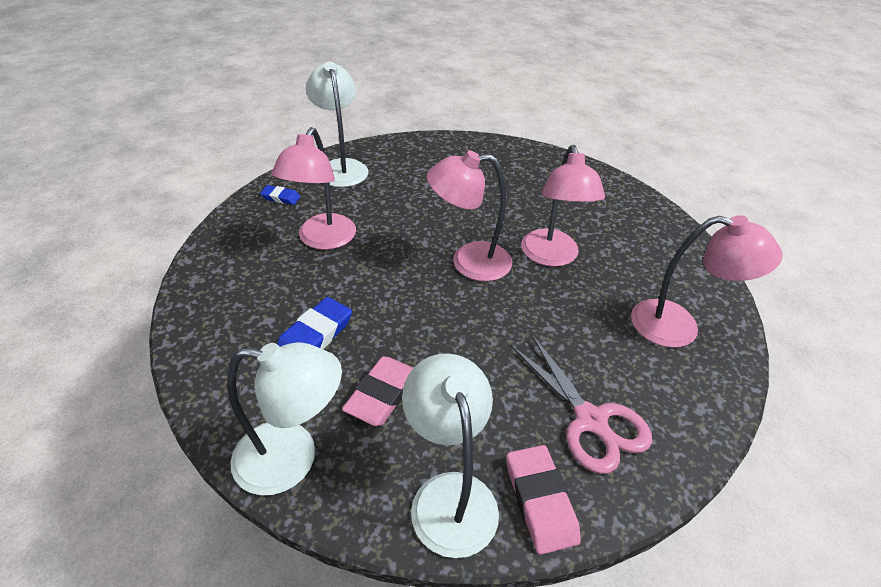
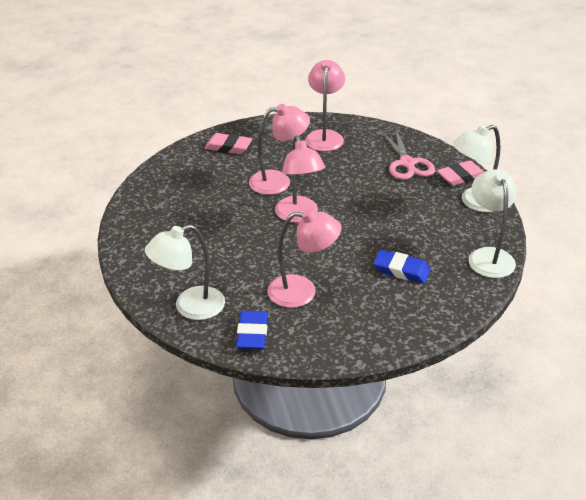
camera: 100 degrees left, 5 degrees down
(281, 197) = (252, 333): blue eraser -> blue eraser, size x1.70
(382, 394) = (430, 233): pink eraser -> pink eraser (228, 147)
(591, 421) = (407, 164): pink scissors -> pink scissors turned 120 degrees clockwise

